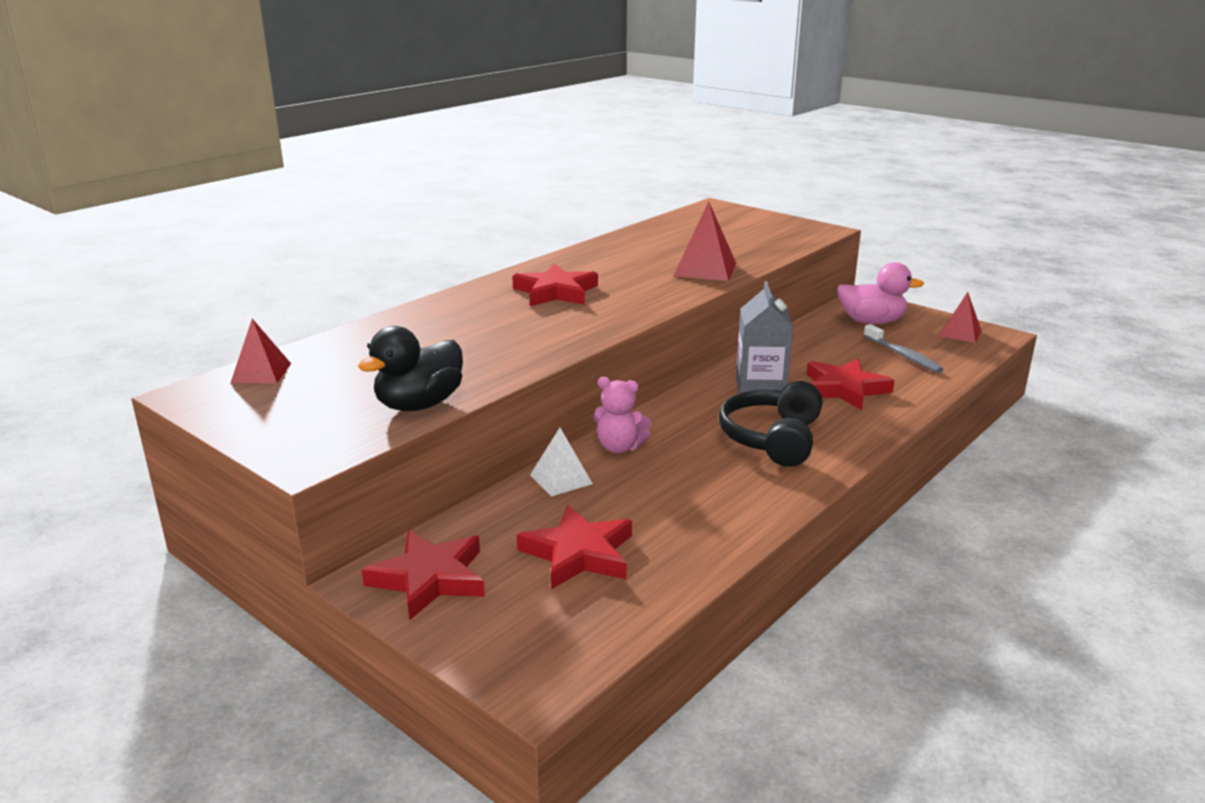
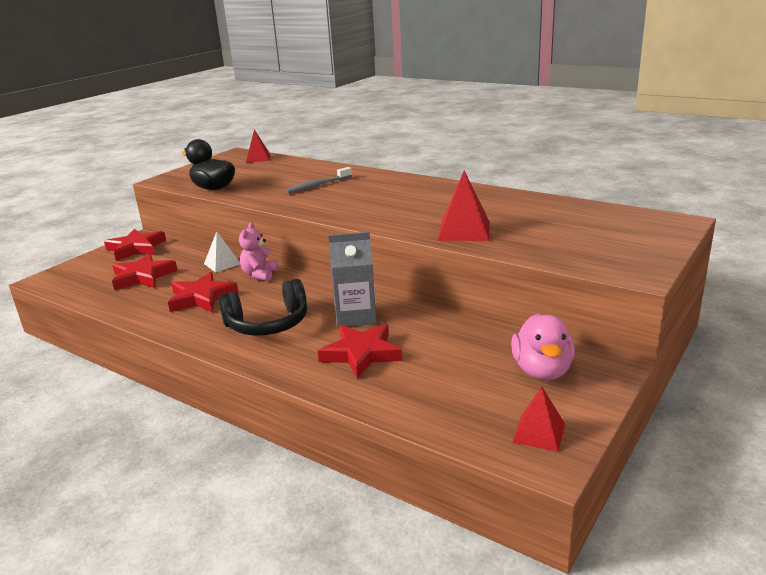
camera: 85 degrees right, 0 degrees up
(556, 292) = (390, 193): red star -> red star (201, 298)
(772, 439) = (268, 324): black headphones -> black headphones turned 150 degrees clockwise
(903, 356) = (451, 388): grey toothbrush -> grey toothbrush (317, 185)

